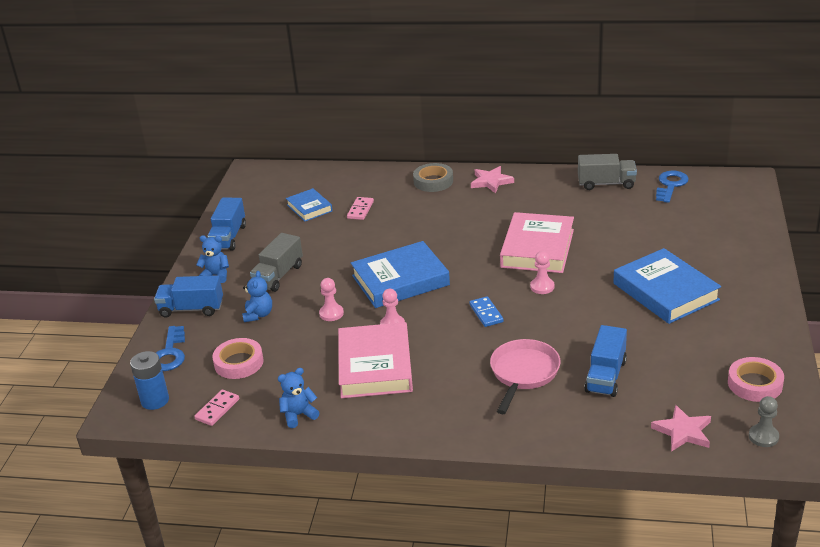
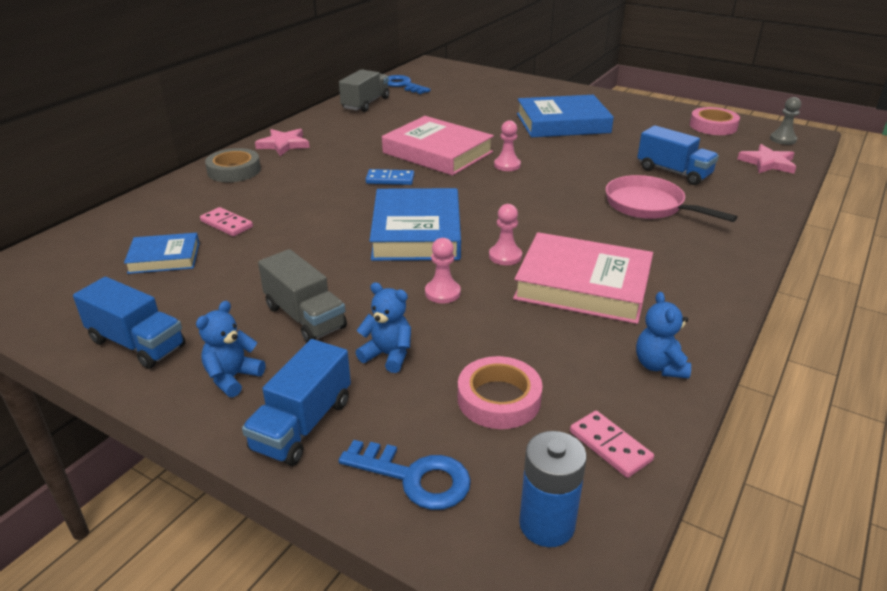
camera: 70 degrees left, 0 degrees up
(486, 313) = (529, 200): blue domino -> blue domino (390, 179)

